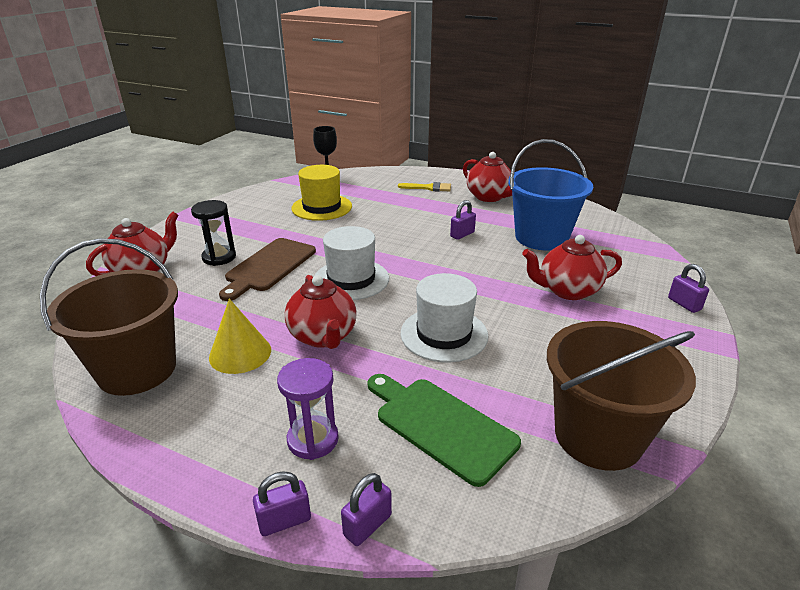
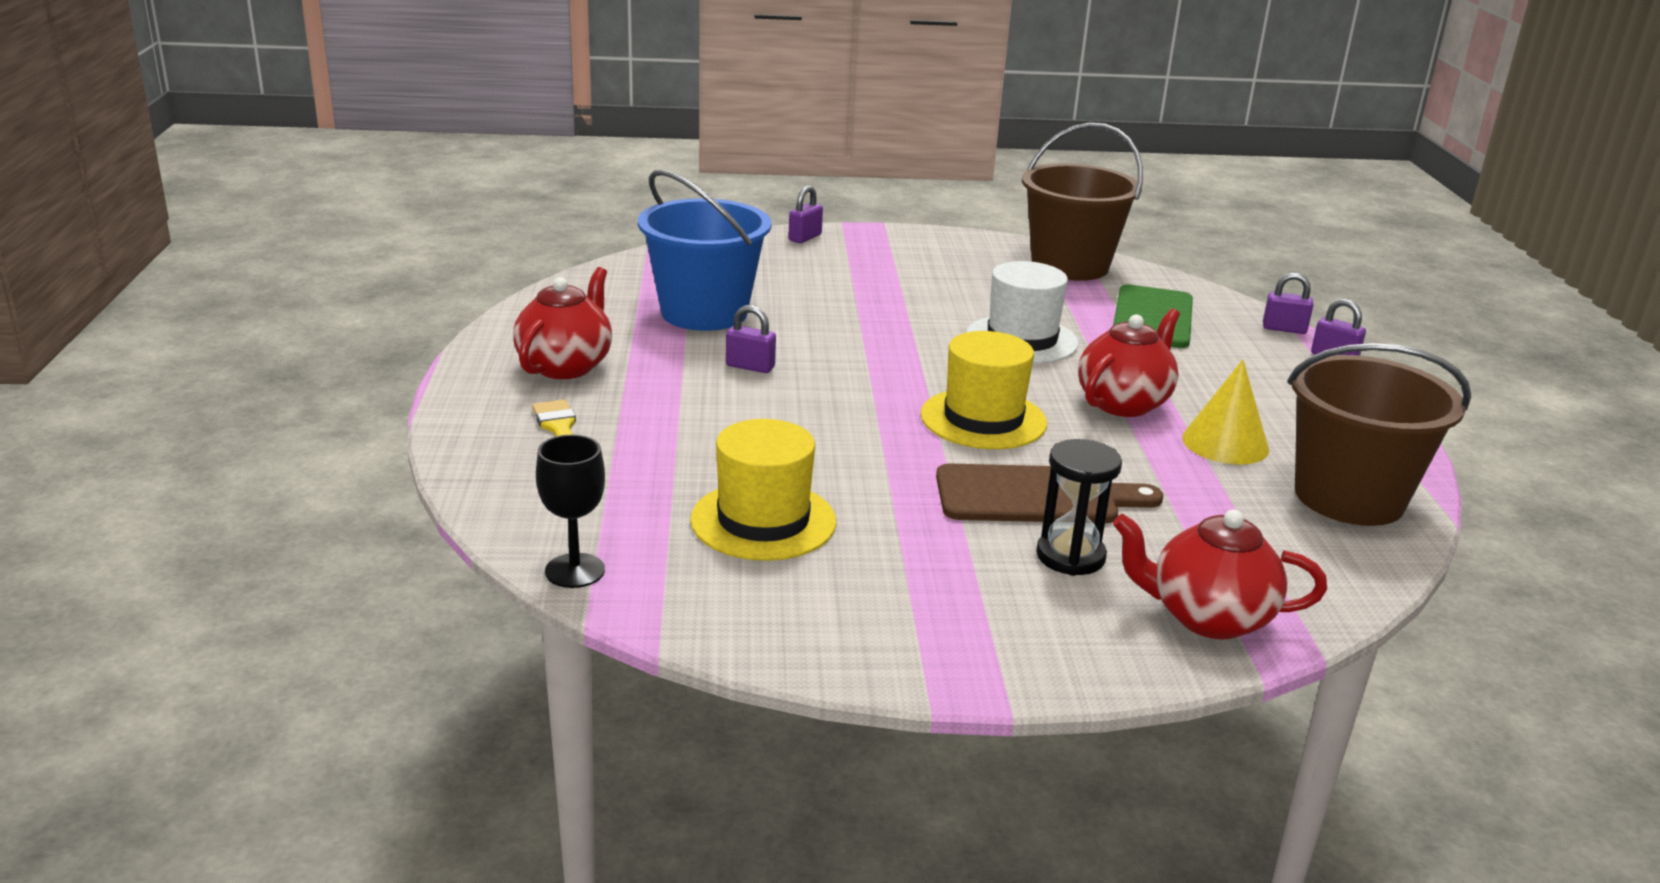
camera: 120 degrees left, 5 degrees down
(313, 439) = (1255, 368): purple hourglass -> none
(351, 279) = (983, 419): white hat -> yellow hat
(567, 290) = (843, 289): red teapot -> none

